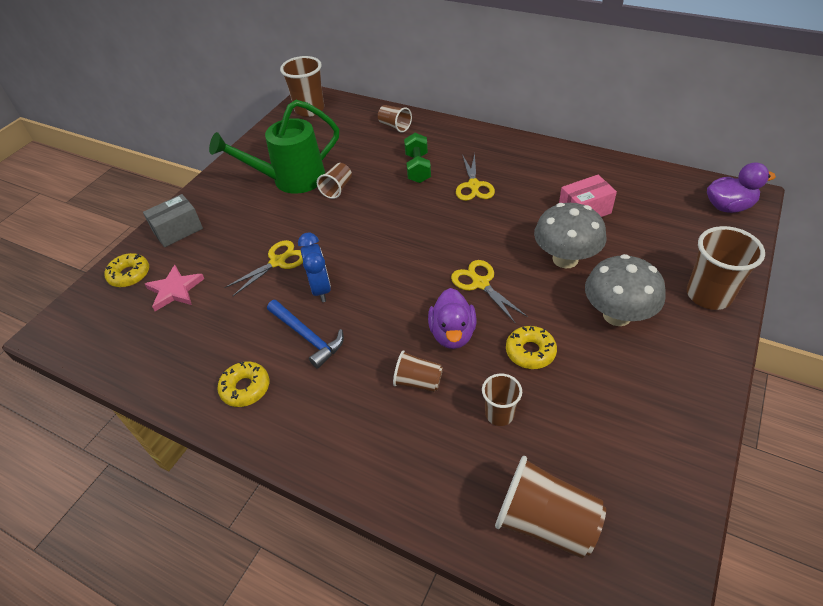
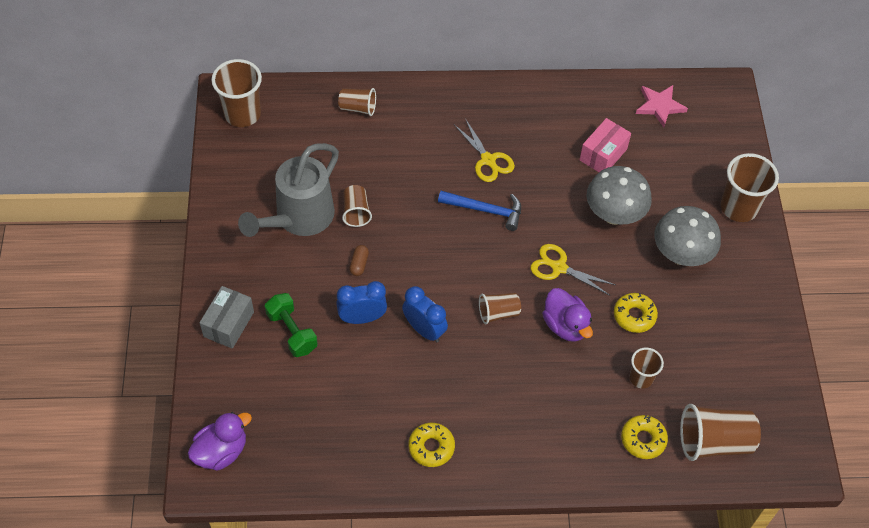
camera: 35 degrees left, 10 degrees up
(129, 275) = (224, 392): yellow donut -> yellow donut (643, 439)
(175, 290) = (286, 388): pink star -> pink star (659, 106)
(278, 261) = (362, 318): yellow scissors -> blue clock
(291, 180) = (298, 219): green watering can -> grey watering can
(307, 337) = (448, 380): blue hammer -> blue hammer (485, 210)
(309, 223) = (359, 264): none -> brown capsule
(418, 168) = (420, 157): green dumbbell -> green dumbbell (292, 332)
(418, 382) = (565, 379): brown cup -> brown cup (498, 313)
(728, 207) = (717, 107): purple duck -> purple duck (221, 451)

